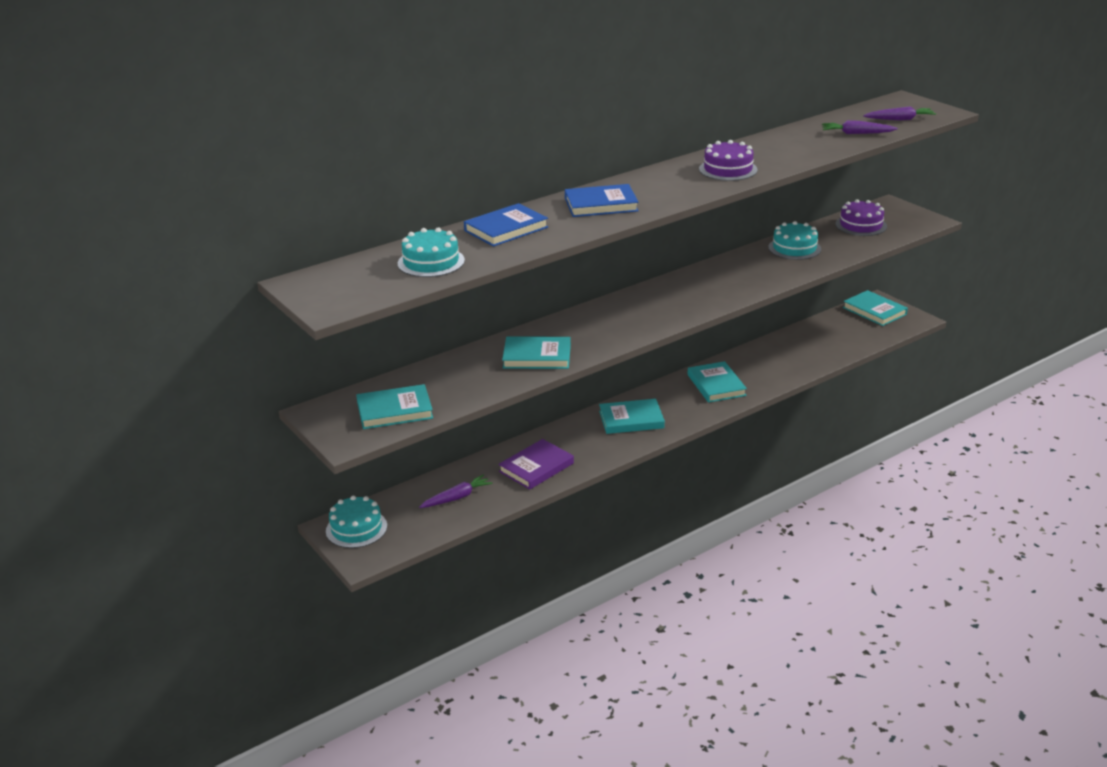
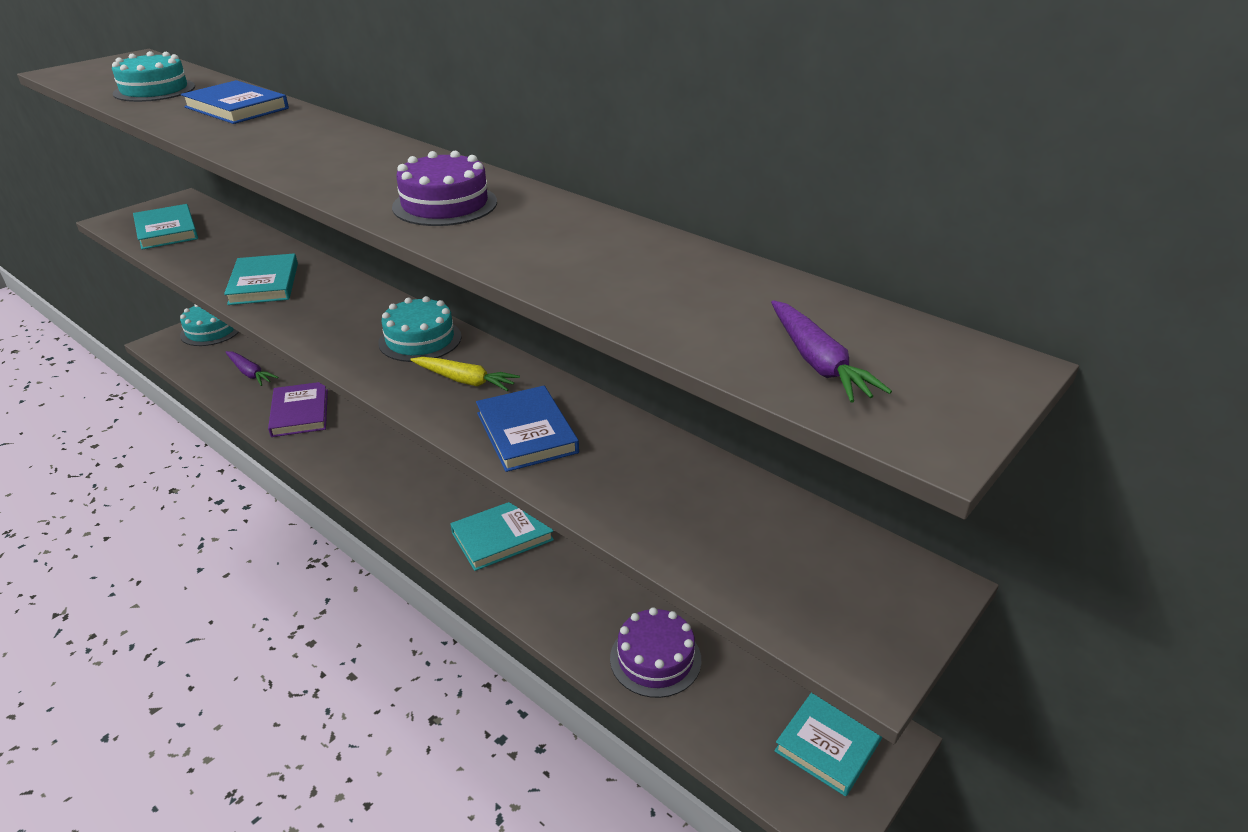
camera: 75 degrees right, 5 degrees up
(536, 467) = (300, 413): purple book -> purple book turned 45 degrees clockwise
(601, 204) = (304, 141): blue book -> blue book (527, 432)
(631, 420) = (403, 468): turquoise book -> none
(707, 286) = (465, 381): none -> yellow carrot
(794, 248) = (635, 458): turquoise cake -> turquoise cake (420, 340)
(856, 133) = (683, 310): purple carrot -> none
(861, 225) = (783, 542): purple cake -> purple cake (655, 658)

